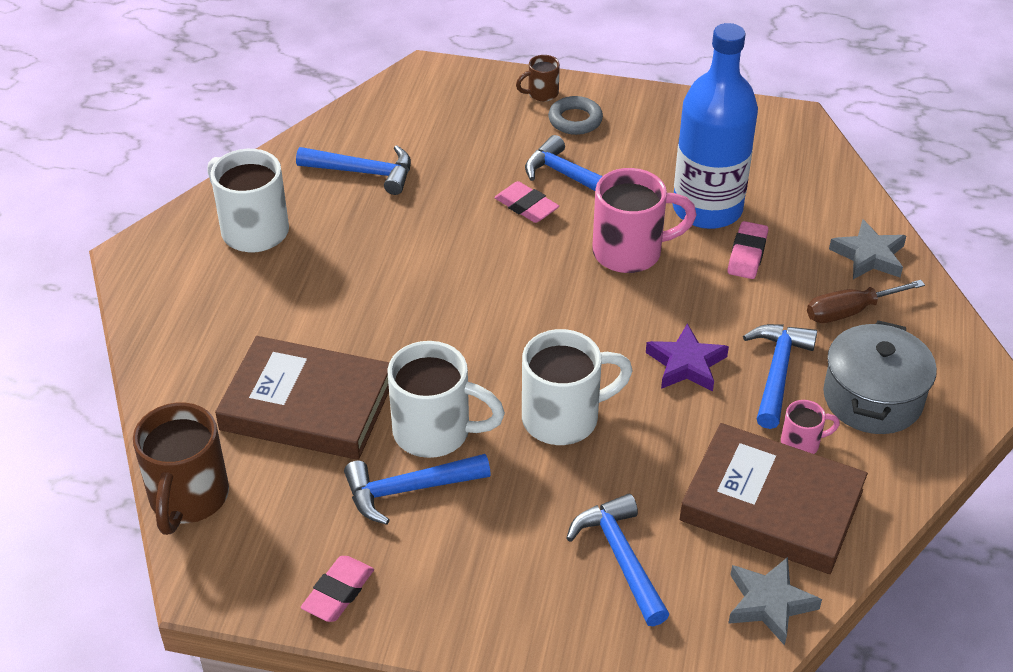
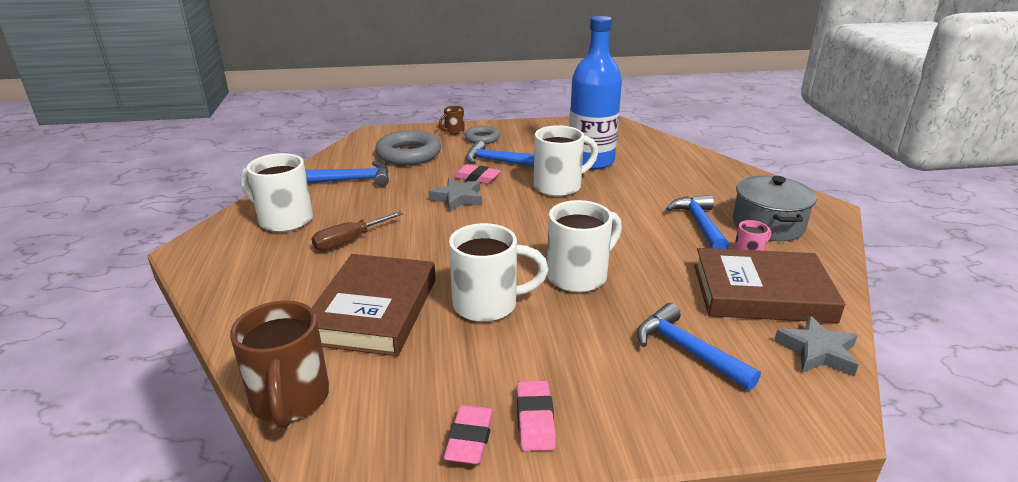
camera: 20 degrees left, 15 degrees down
(307, 405) = (374, 310): brown book -> brown book turned 75 degrees counterclockwise
(408, 490) = (489, 346): blue hammer -> none
(455, 133) = (408, 154): none -> grey ring
(630, 252) = (559, 186): pink mug -> white mug
(686, 364) = (639, 231): purple star -> none
(747, 254) = (631, 176): pink eraser -> pink eraser (535, 419)
(850, 311) = (714, 189): brown screwdriver -> brown screwdriver (349, 241)
(869, 256) = (701, 165): grey star -> grey star (457, 198)

